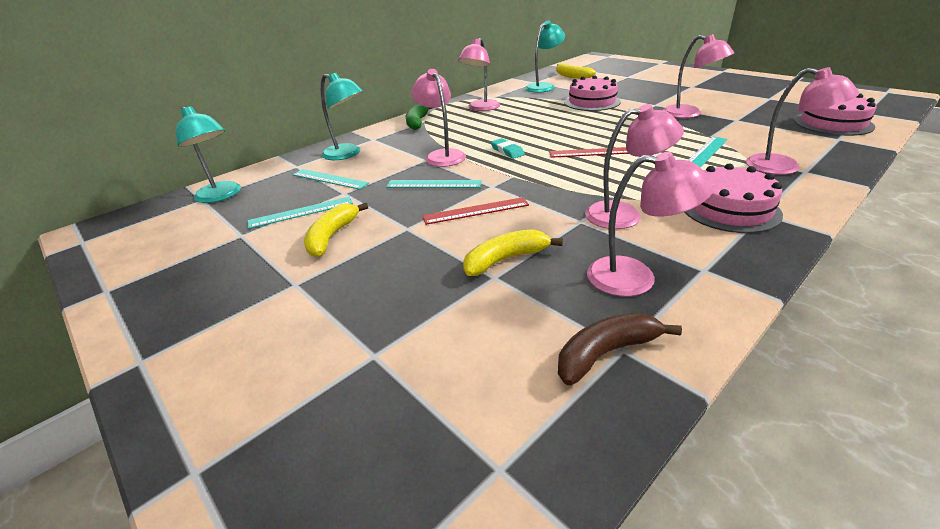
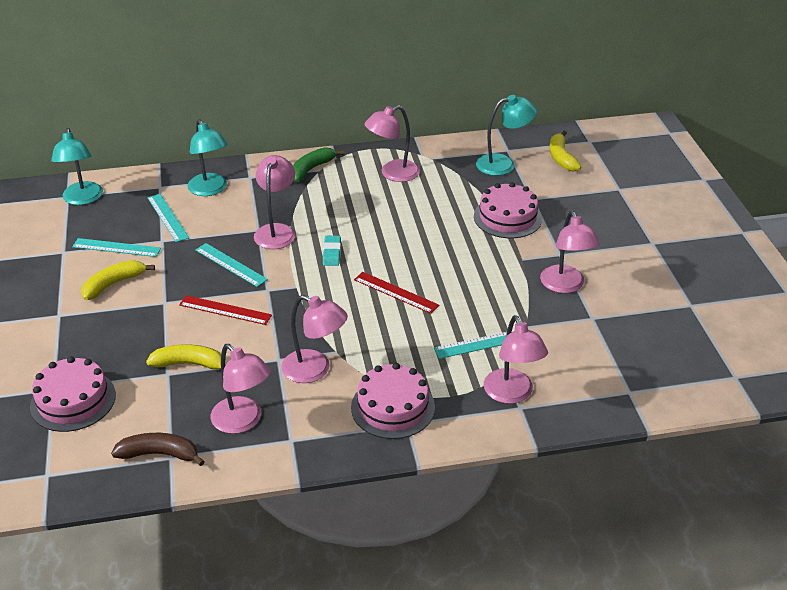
camera: 30 degrees right, 5 degrees up
(832, 123) = (669, 372): pink cake -> pink cake (73, 400)

